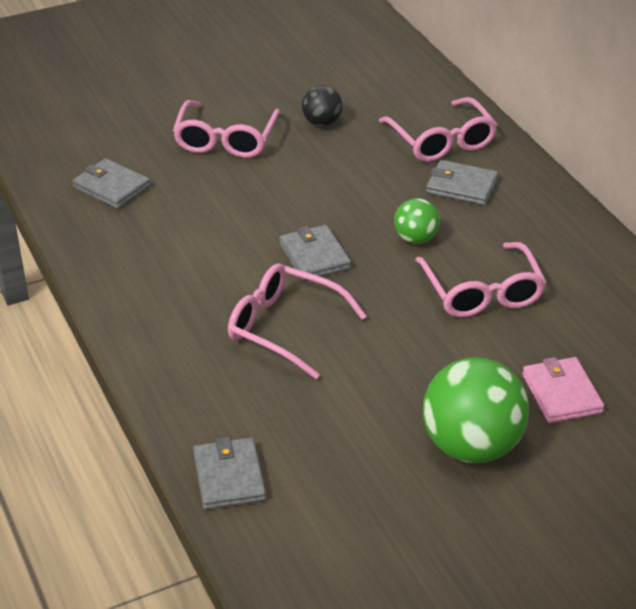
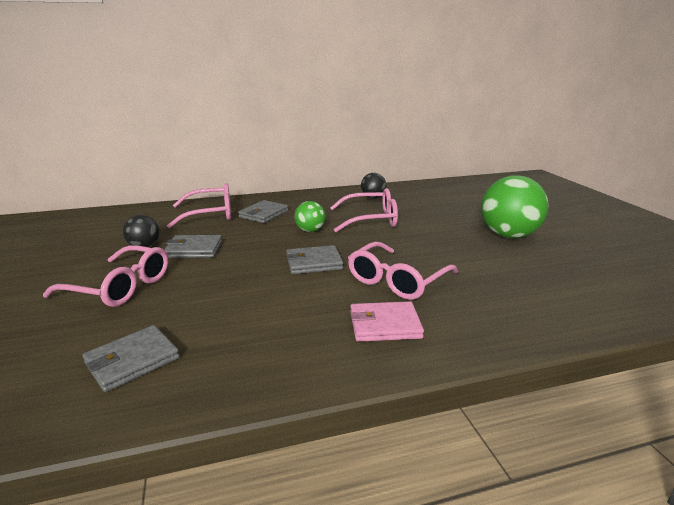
camera: 80 degrees left, 15 degrees down
(229, 477) = (577, 316): grey wallet -> grey wallet (194, 249)
(561, 393) = (459, 212): pink wallet -> pink wallet (385, 325)
(592, 287) = (373, 197): none -> black ball

